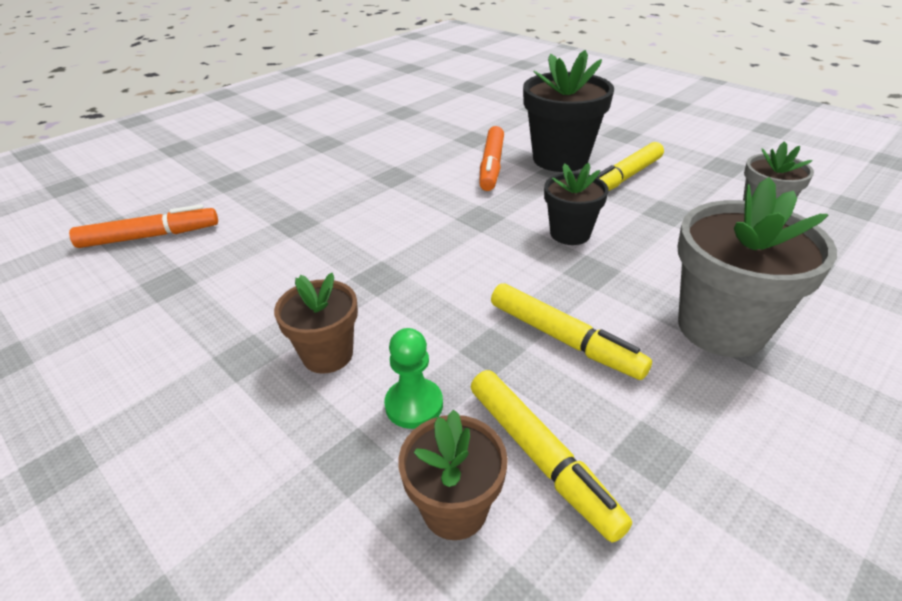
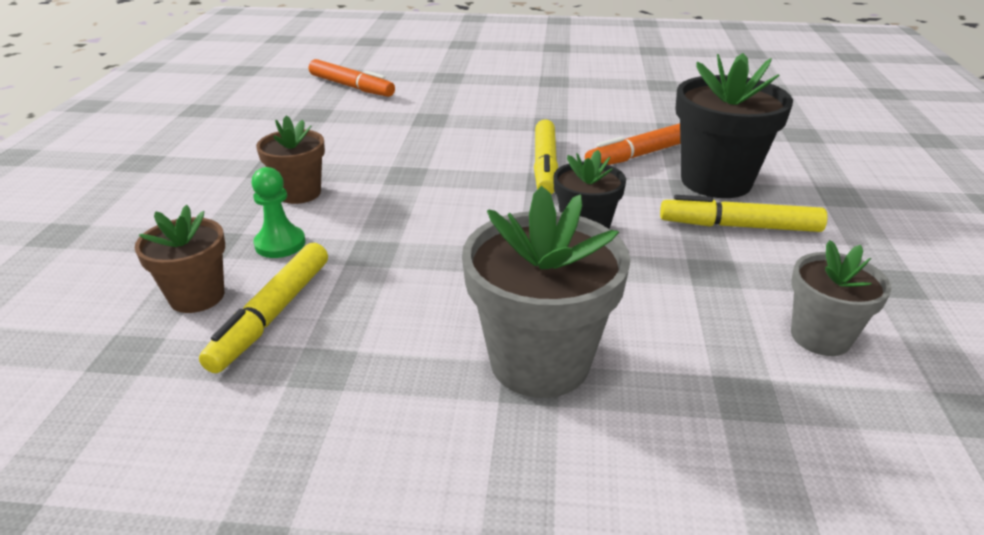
camera: 50 degrees right, 5 degrees down
(564, 339) = (421, 280): yellow marker -> yellow marker (545, 166)

